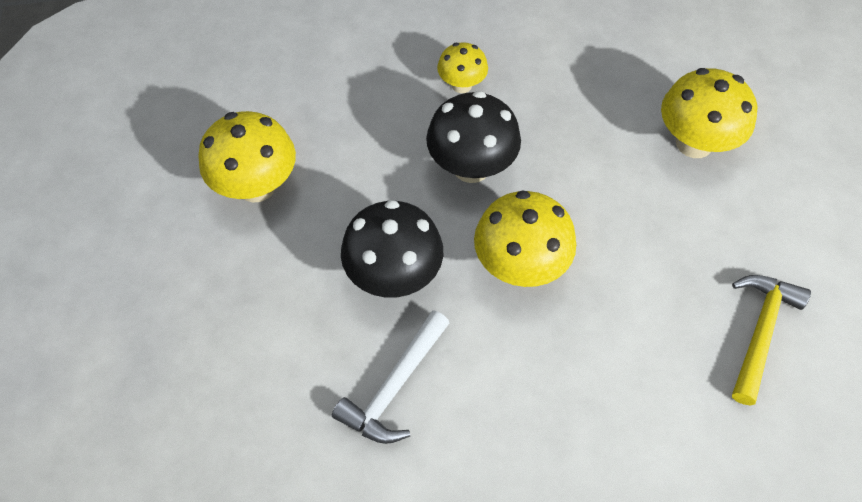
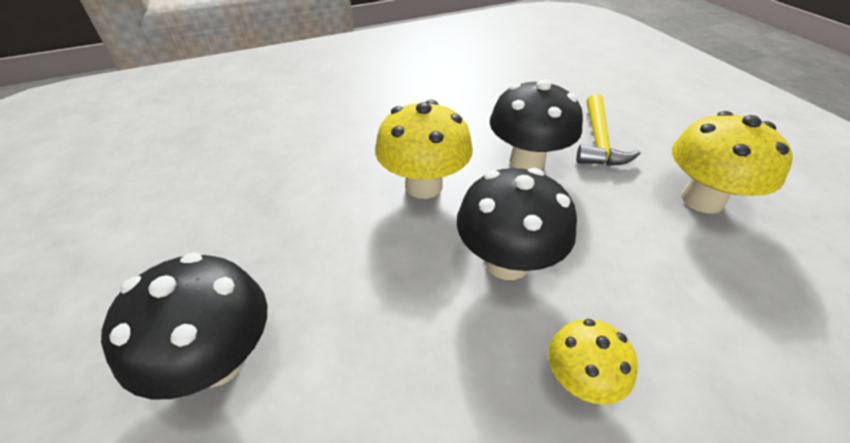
camera: 165 degrees right, 15 degrees down
(394, 387) = (488, 110): white hammer -> none
(694, 143) = (218, 361): yellow mushroom -> black mushroom
(760, 332) = (207, 179): yellow hammer -> yellow hammer (598, 141)

